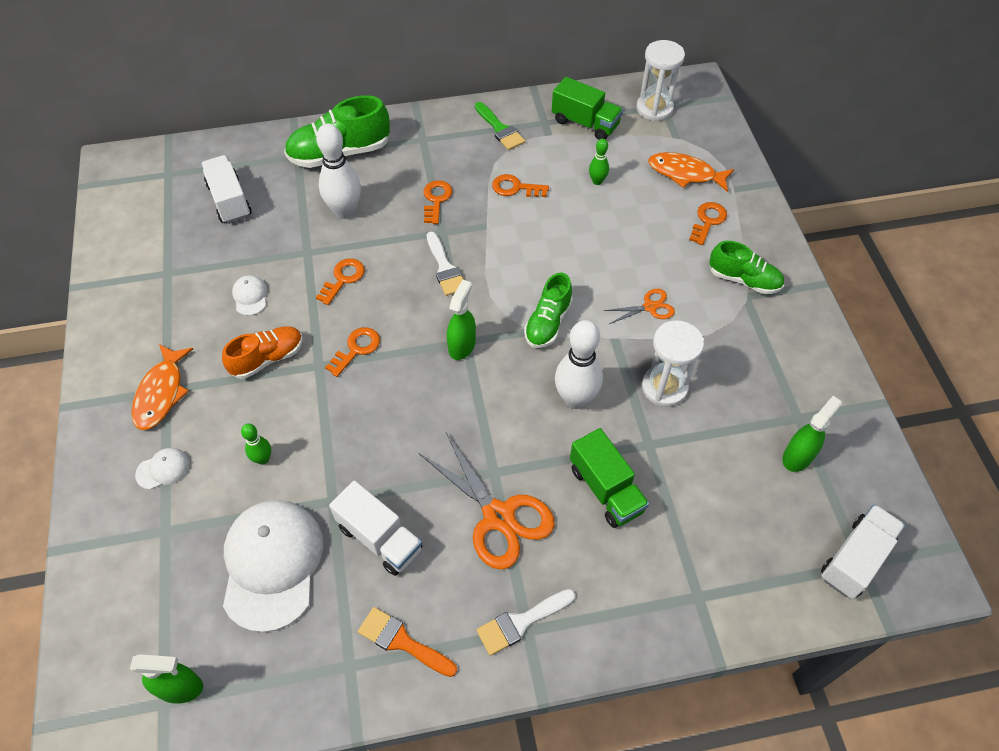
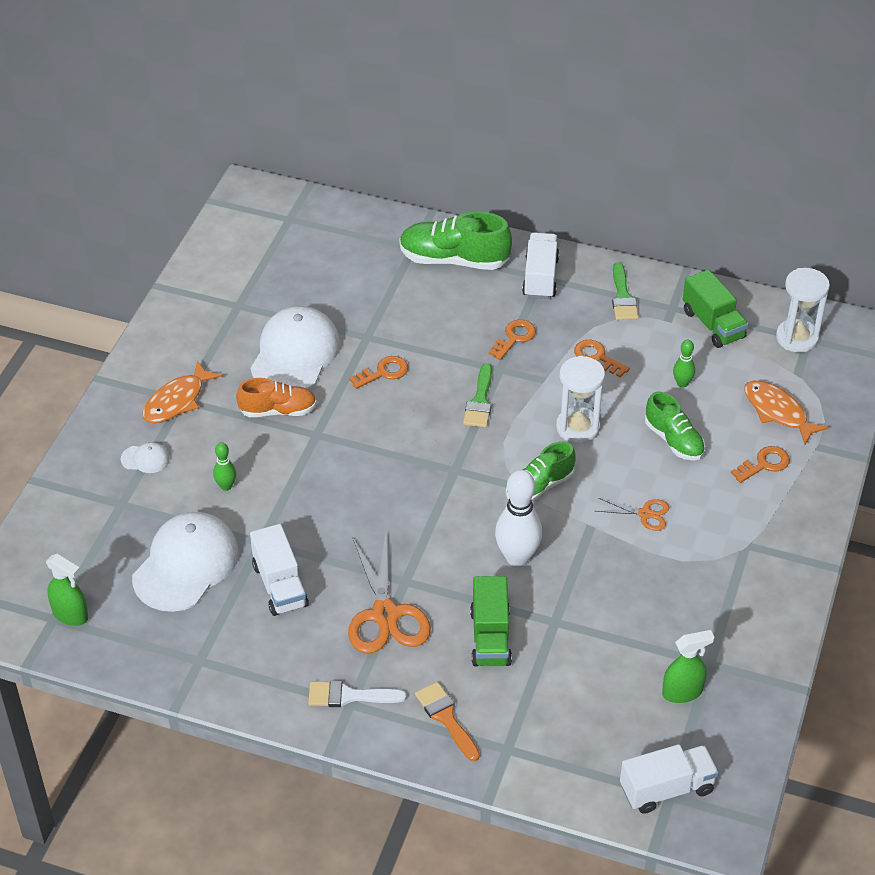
camera: 30 degrees right, 10 degrees down
(229, 200) = (328, 264): white truck -> white truck (540, 278)
(250, 296) = (295, 354): white cap -> white cap, size x2.36
(345, 211) = (423, 315): white bowling pin -> none
(356, 349) = (356, 435): orange key -> none
(402, 641) = (249, 663): orange brush -> orange brush (446, 718)
(445, 268) = (480, 401): white brush -> green brush
(462, 345) = (449, 471): green spray bottle -> none
(664, 387) = (605, 584): white hourglass -> white hourglass (578, 427)
(744, 280) = (756, 530): green shoe -> green shoe (674, 440)

